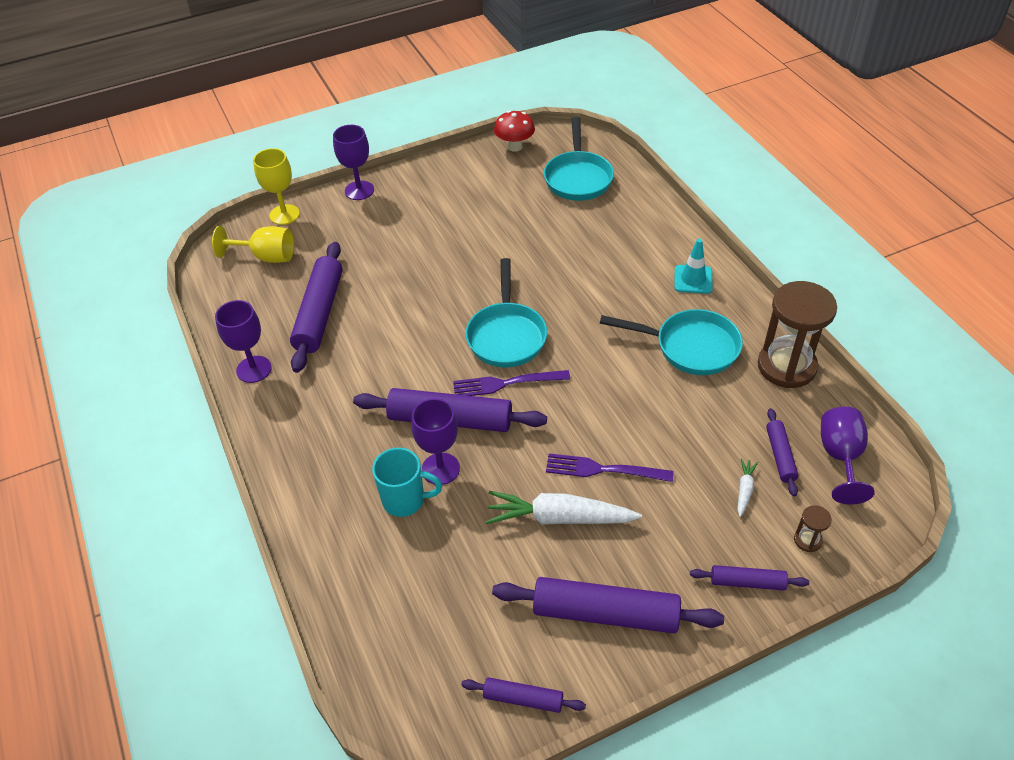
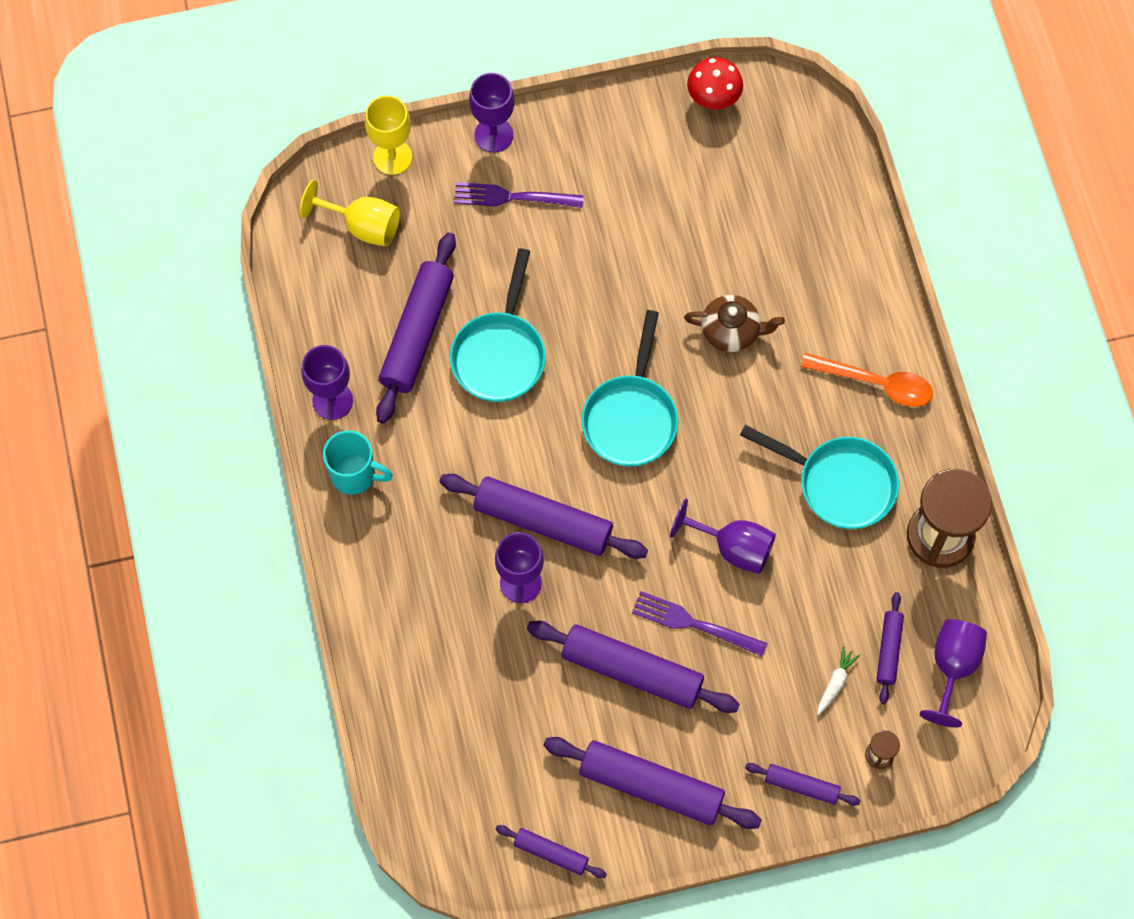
camera: 10 degrees right, 20 degrees up
(405, 500) = (476, 613): turquoise mug -> turquoise mug (355, 475)
(506, 383) = (616, 486): purple fork -> purple fork (513, 197)
(559, 518) = (632, 671): white carrot -> purple rolling pin
(570, 268) = (731, 331): none -> brown teapot
(578, 178) = (782, 177): turquoise pan -> turquoise pan (500, 354)
(618, 407) = (733, 547): none -> purple goblet
(693, 279) = (875, 383): turquoise traffic cone -> orange spoon

